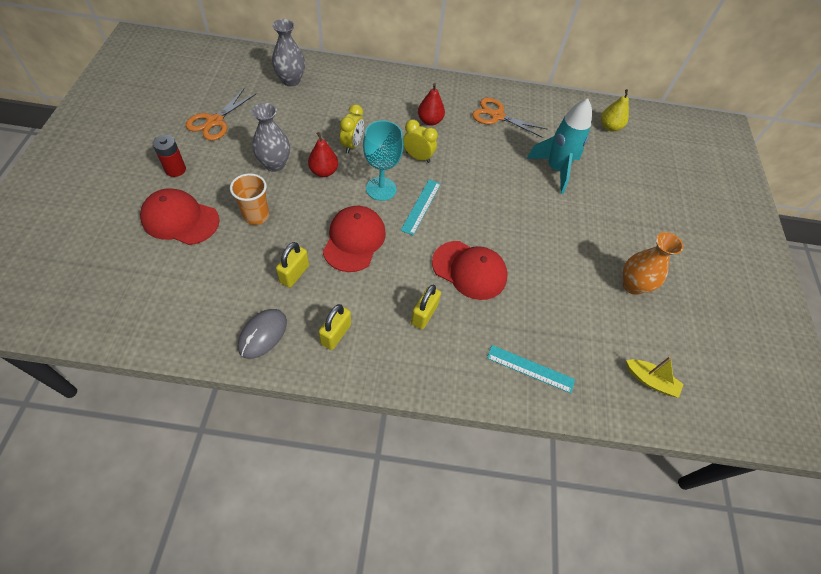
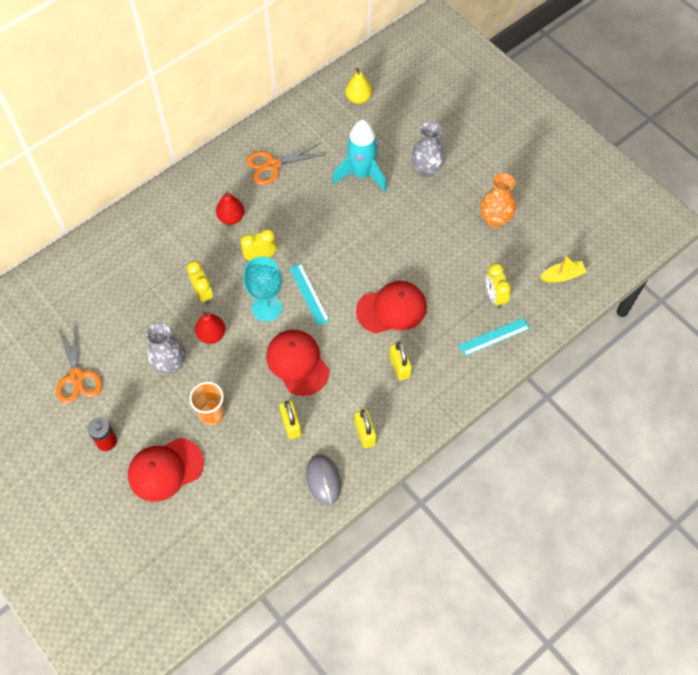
camera: 40 degrees left, 5 degrees up
(291, 80) = (82, 285): grey vase -> grey vase (426, 169)
(566, 339) = (494, 297): none -> yellow clock

